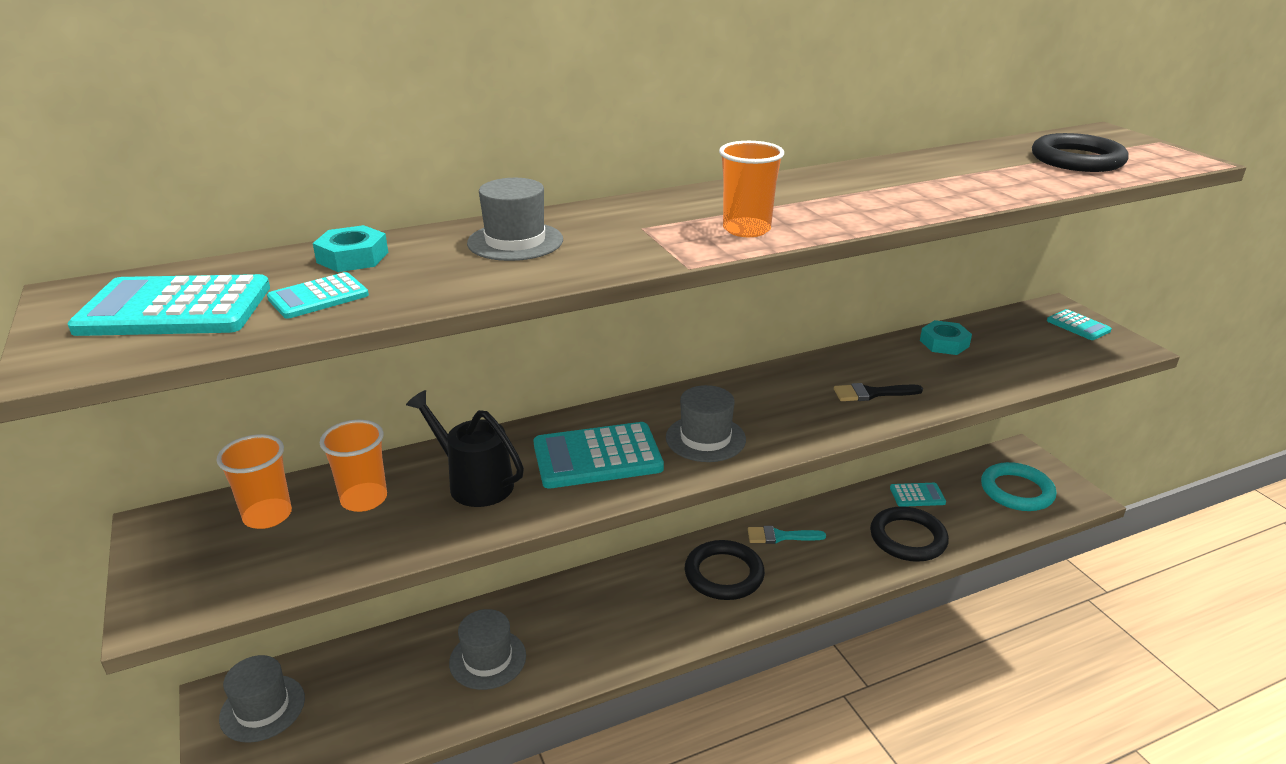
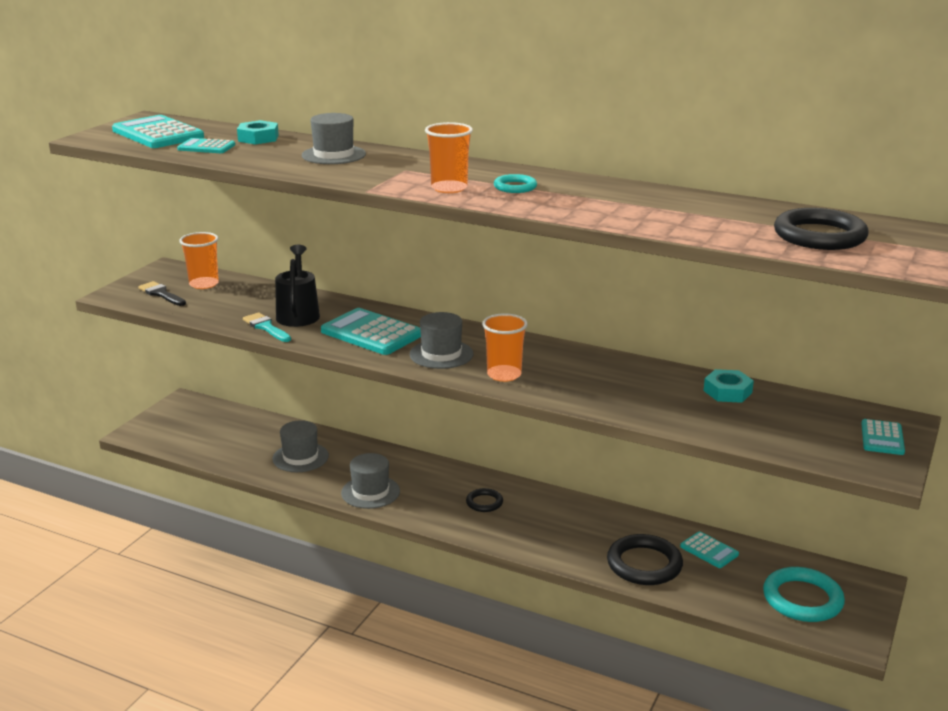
camera: 50 degrees right, 5 degrees down
(262, 708) = (190, 415): grey hat -> grey hat (370, 492)
(364, 499) = (246, 297): orange cup -> orange cup (504, 375)
(724, 574) = (484, 502): black ring -> black ring, size x0.54
(780, 536) = (558, 509): turquoise brush -> turquoise brush (266, 327)
(789, 204) = (515, 187): none -> turquoise ring
(872, 393) = (594, 387): black brush -> black brush (161, 294)

